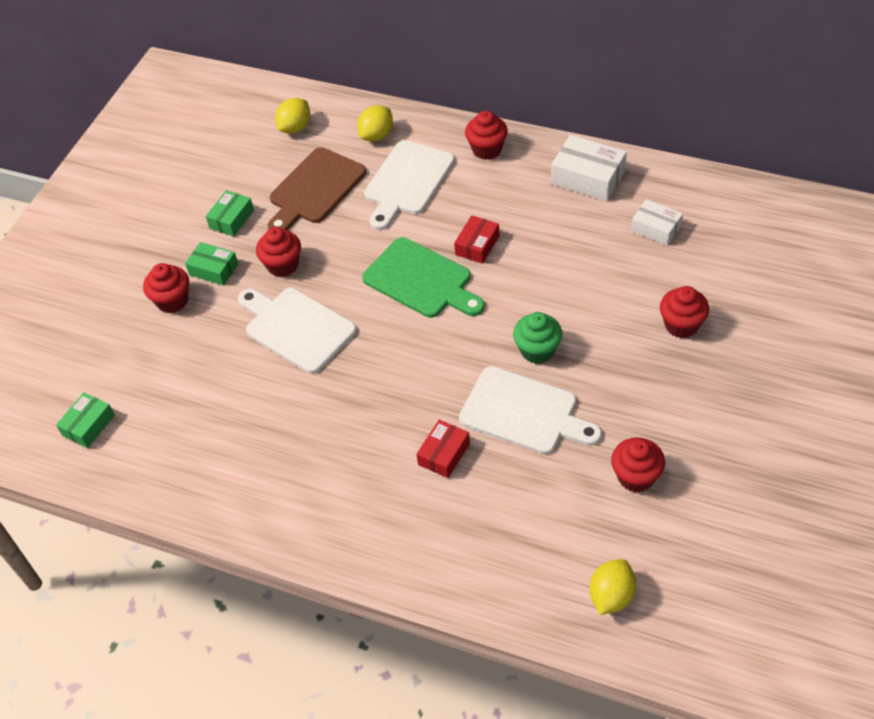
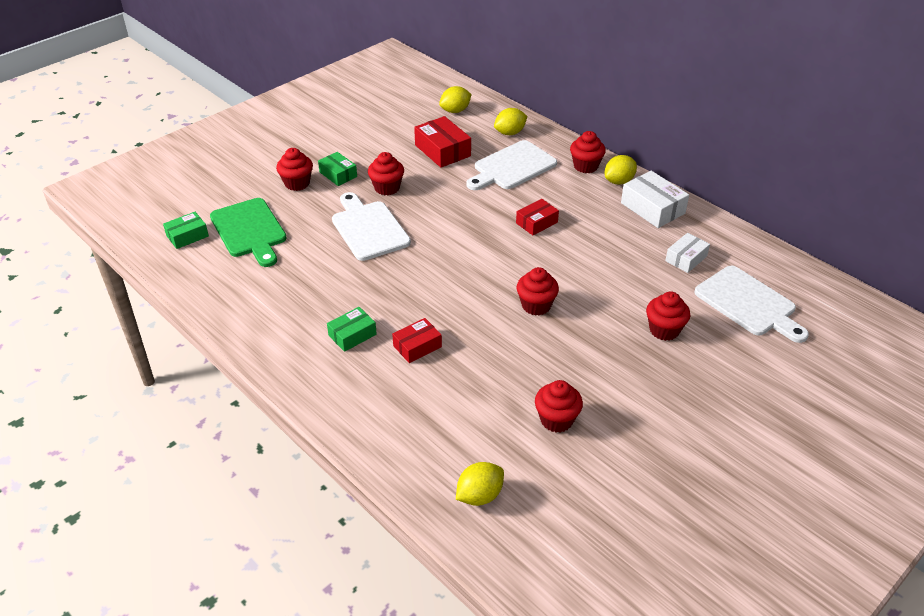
camera: 20 degrees right, 10 degrees down
(231, 219) = (372, 149): green box -> green box (352, 335)
(315, 189) = (442, 150): brown cutting board -> red box
(421, 280) = (479, 230): green cutting board -> green cutting board (249, 230)
(523, 412) = (497, 342): white cutting board -> white cutting board (748, 303)
(533, 156) = (619, 181): none -> yellow lemon
(537, 350) = (536, 305): green cupcake -> red cupcake
(656, 228) = (686, 258): white box -> white box turned 75 degrees clockwise

